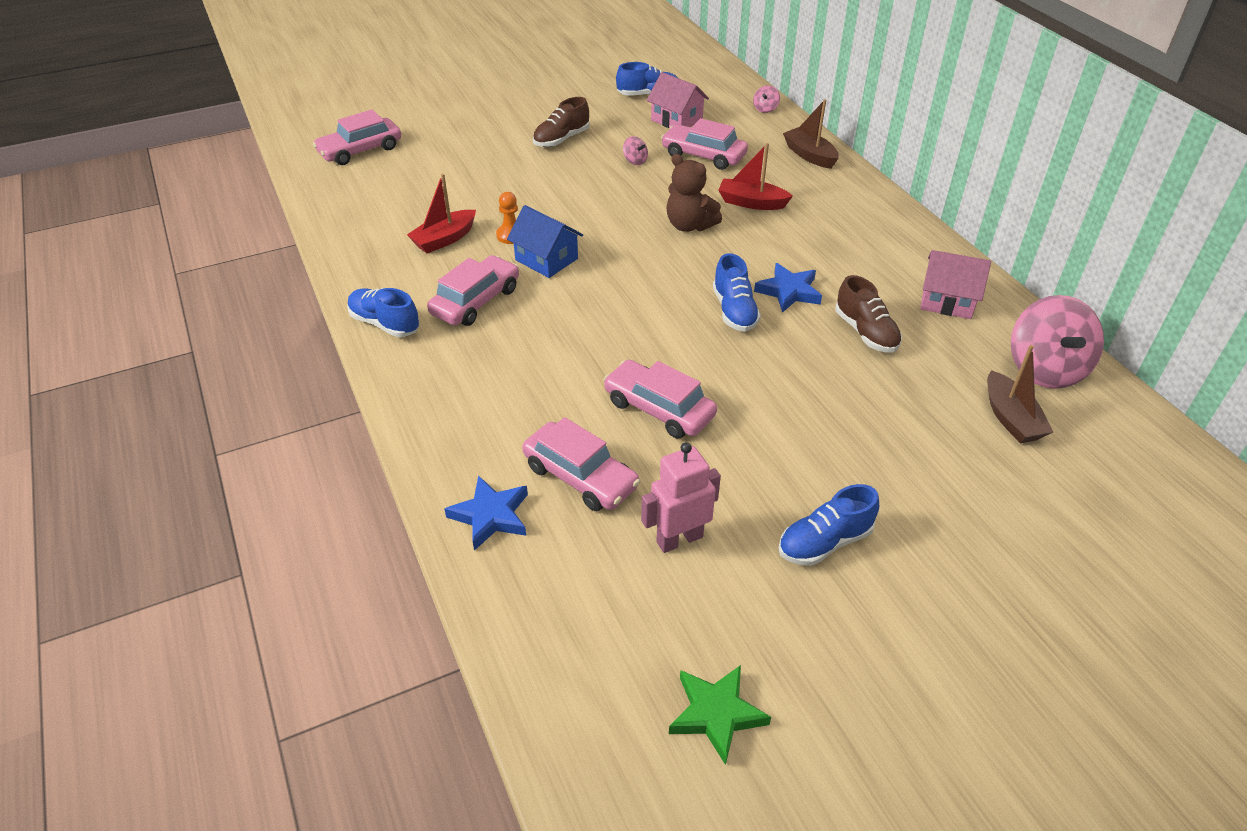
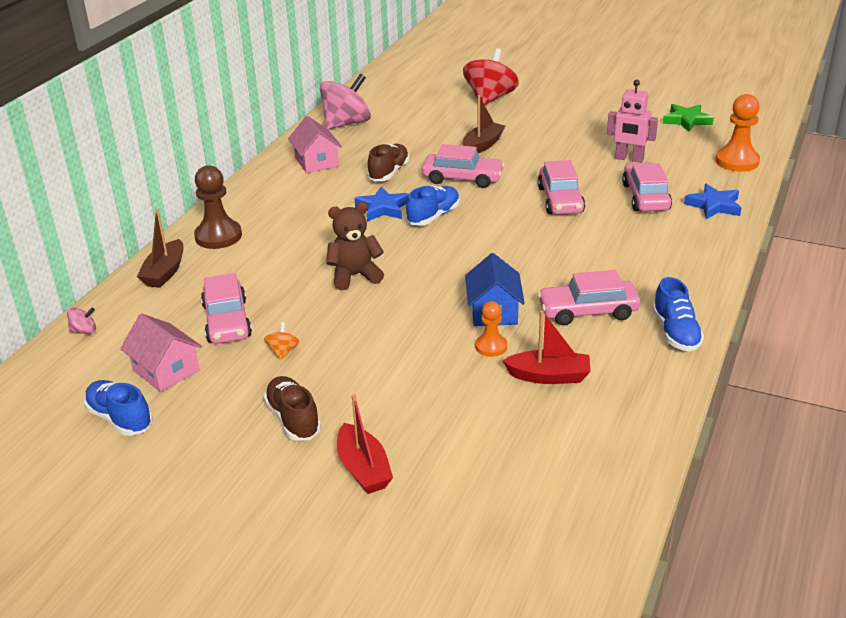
camera: 130 degrees left, 10 degrees down
(360, 150) = (503, 555): pink car -> pink car (462, 178)
(542, 643) = (737, 161): none -> orange pawn
(561, 139) = (293, 419): brown shoe -> brown shoe turned 120 degrees counterclockwise
(635, 161) = (283, 351): pink spinning top -> orange spinning top
(676, 120) = (166, 370): pink house -> pink house turned 45 degrees counterclockwise
(689, 225) = (355, 276): brown teddy bear -> brown teddy bear turned 105 degrees counterclockwise
(751, 203) = (283, 265): red boat -> red boat (363, 469)
(824, 542) = (566, 131): blue shoe -> none
(842, 194) = (218, 236): none -> brown pawn
(1010, 418) = (404, 120): brown boat -> brown boat (482, 145)
(1022, 546) = (490, 98): none -> red spinning top

